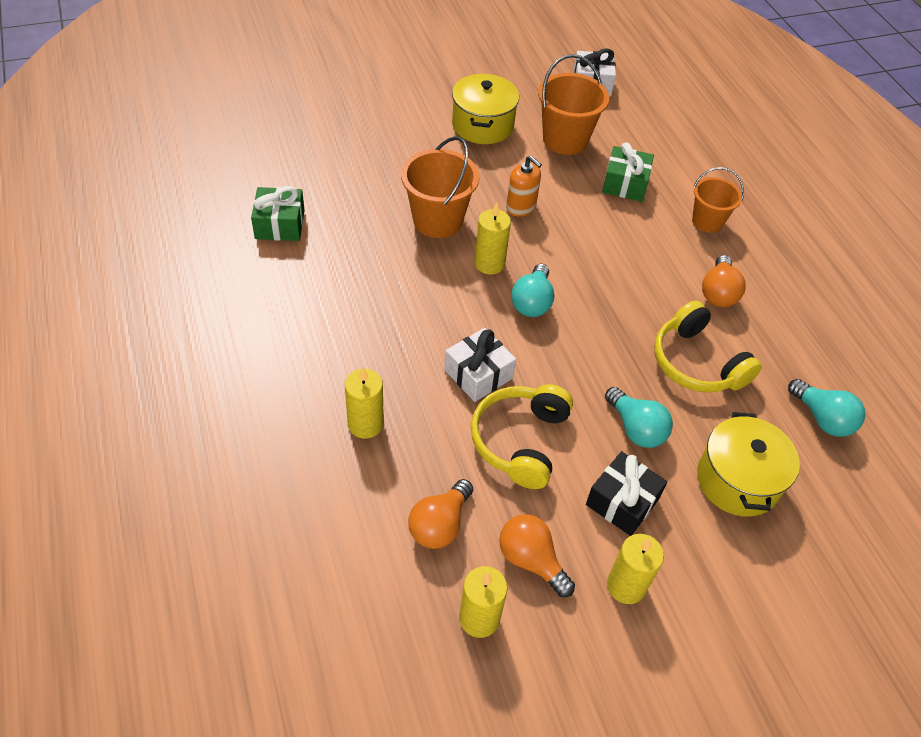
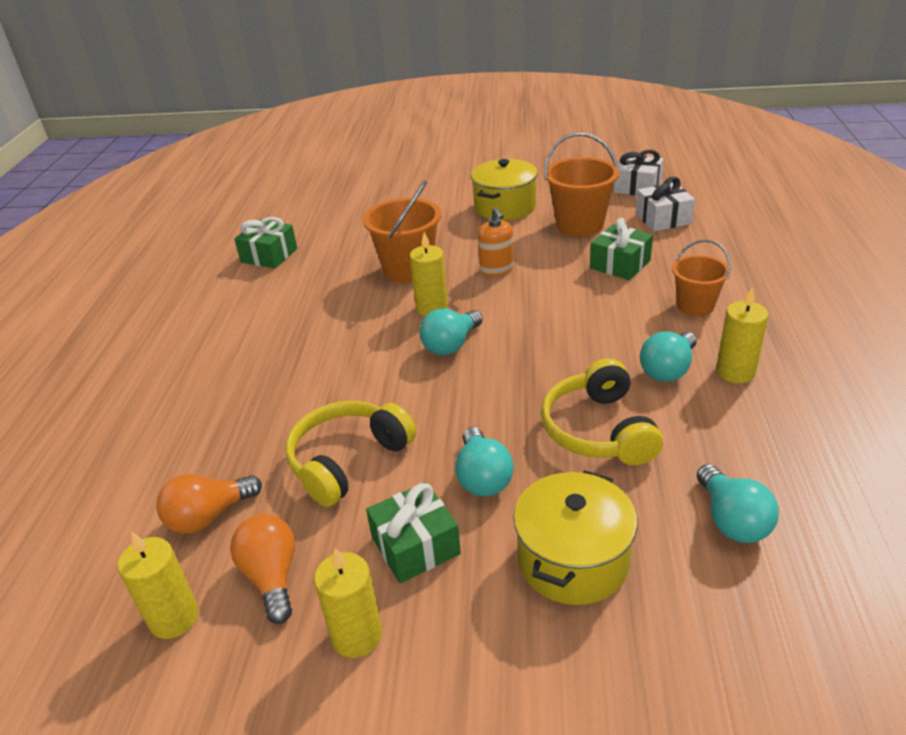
camera: 30 degrees right, 15 degrees down
(365, 424) = (213, 413): yellow candle -> yellow candle (735, 372)
(478, 374) = (351, 394): white gift -> white gift (663, 219)
(622, 502) = (415, 546): black gift -> green gift
(718, 293) = (668, 370): orange light bulb -> turquoise light bulb

